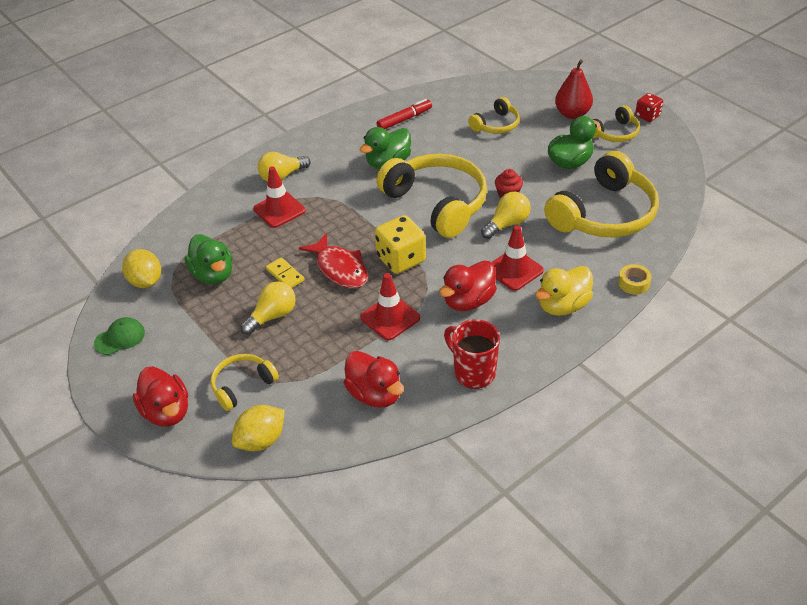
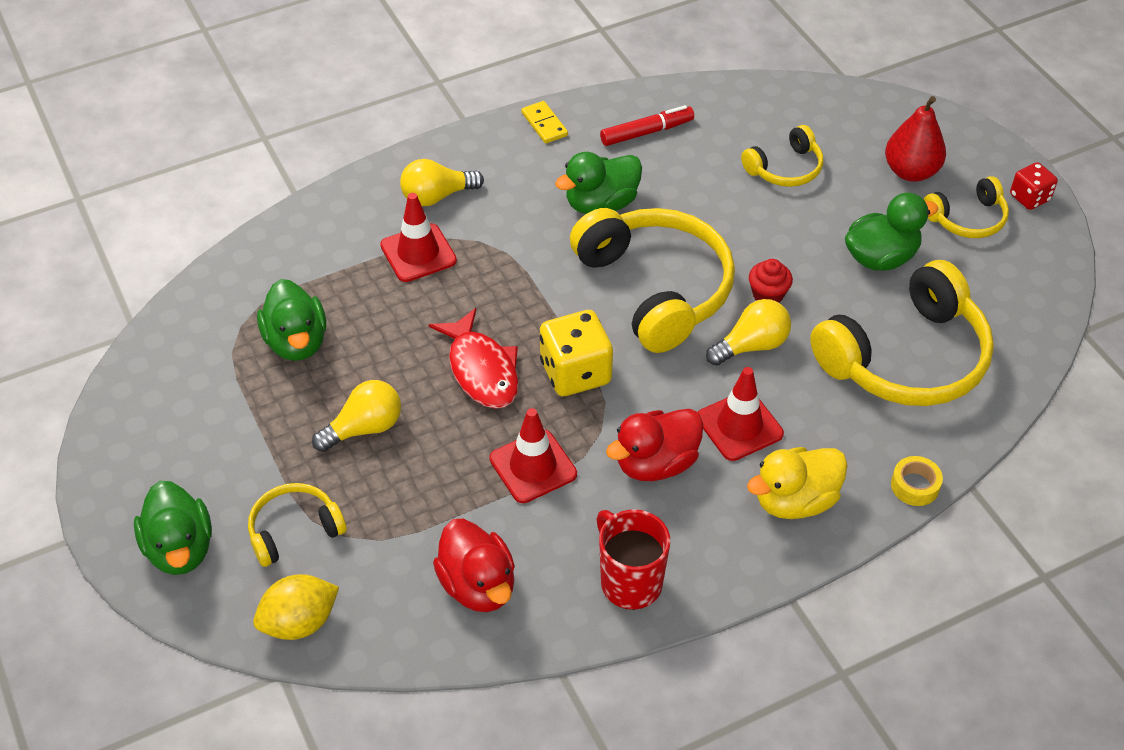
camera: 10 degrees right, 5 degrees up
(120, 338) = (142, 417): green cap -> none
(146, 281) = (199, 334): yellow lemon -> none
(167, 412) = (180, 548): red duck -> green duck
(285, 275) = (399, 364): yellow domino -> yellow domino (544, 124)

